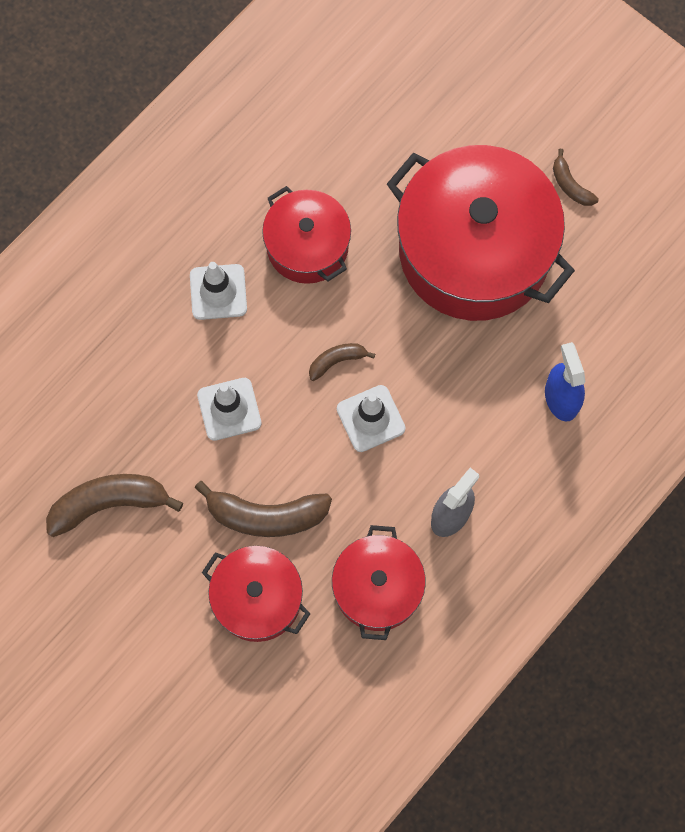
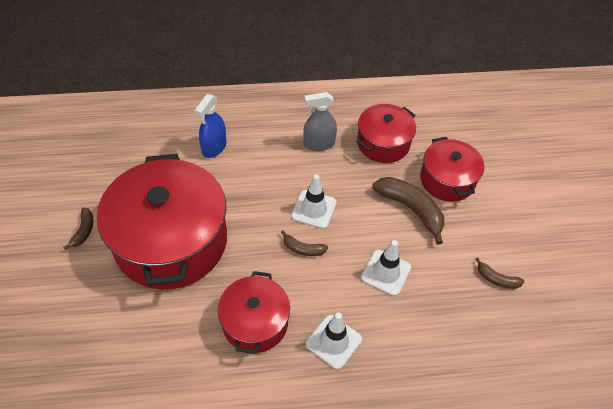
camera: 140 degrees left, 20 degrees down
(109, 504) = (497, 279): brown banana -> brown banana, size x0.52

